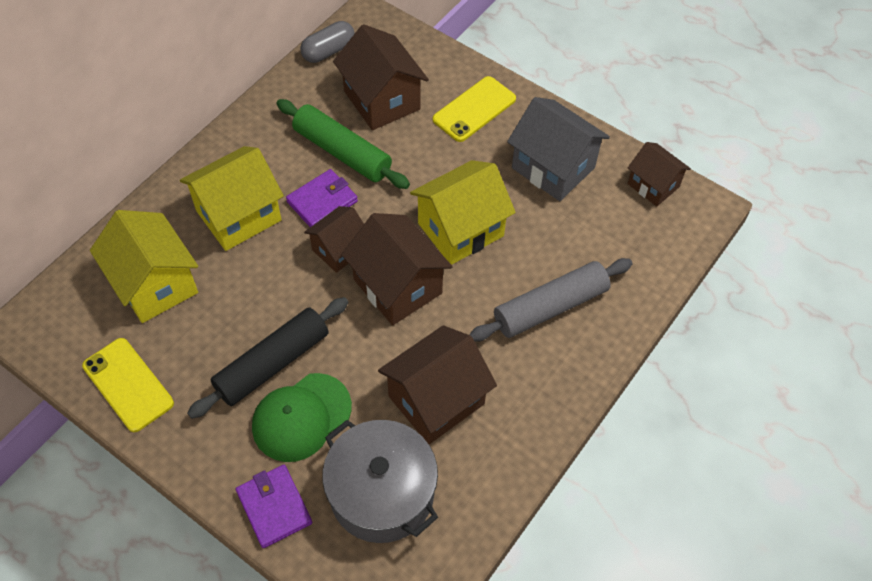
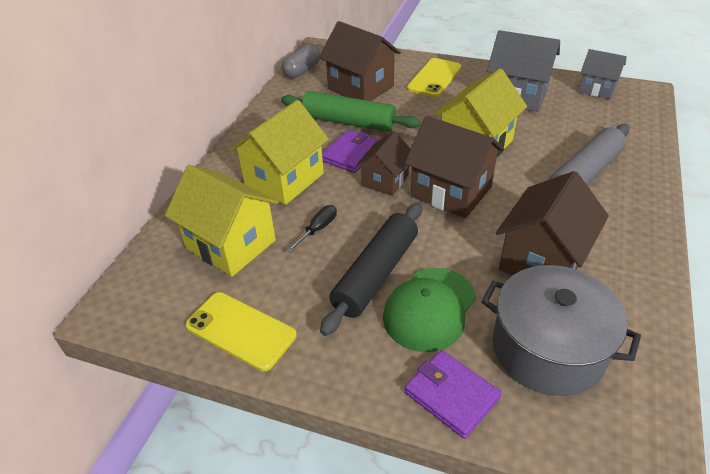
camera: 15 degrees left, 15 degrees down
(243, 292) = (317, 229): none -> black screwdriver
(653, 185) = (597, 89): brown house -> grey house

